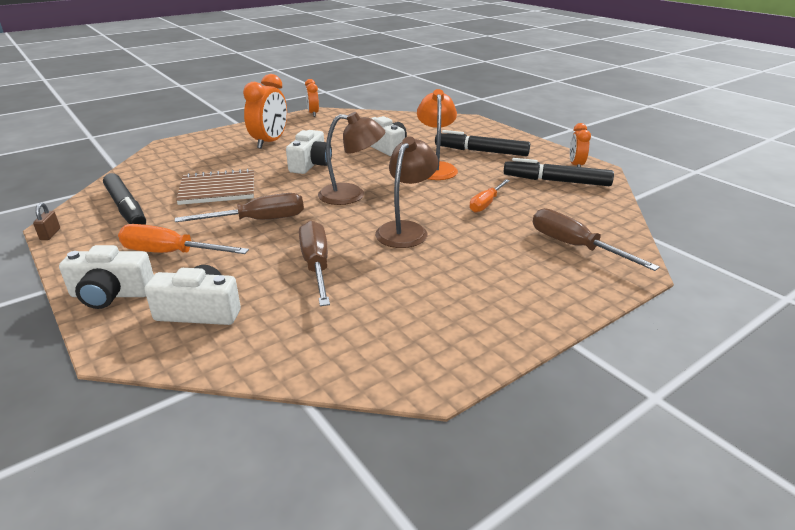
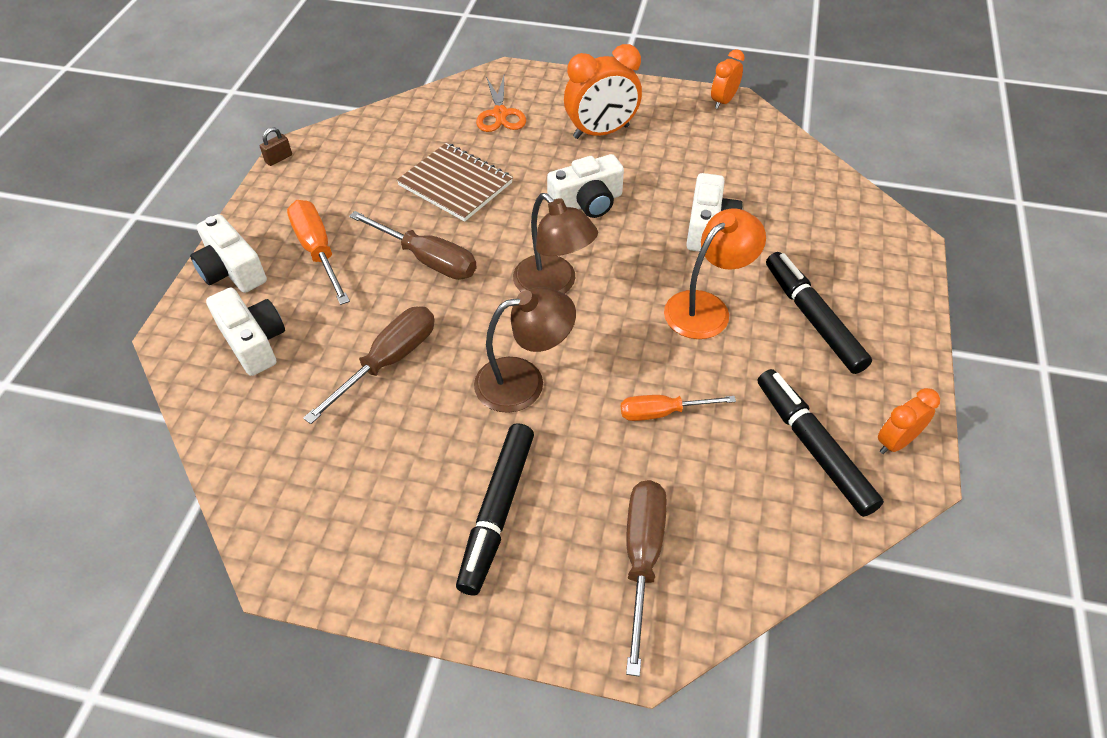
camera: 50 degrees right, 20 degrees up
(126, 208) = (360, 160): black marker -> black marker (497, 512)
(194, 158) = (500, 114): none -> orange scissors

